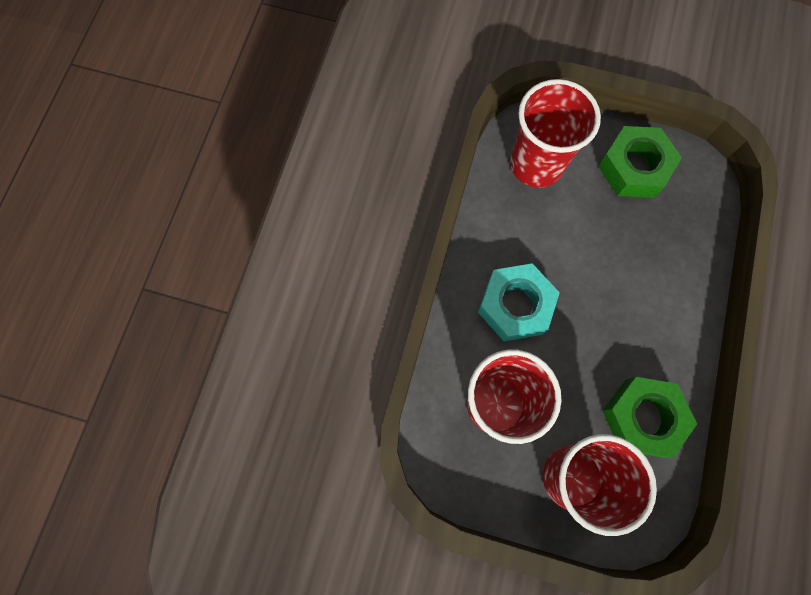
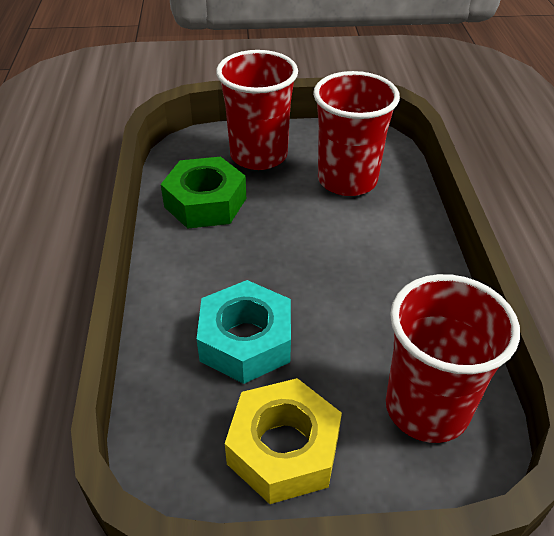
camera: 160 degrees right, 30 degrees down
(515, 306) = (369, 250): turquoise nut -> turquoise nut (246, 341)
(634, 168) = (283, 449): green nut -> yellow nut

